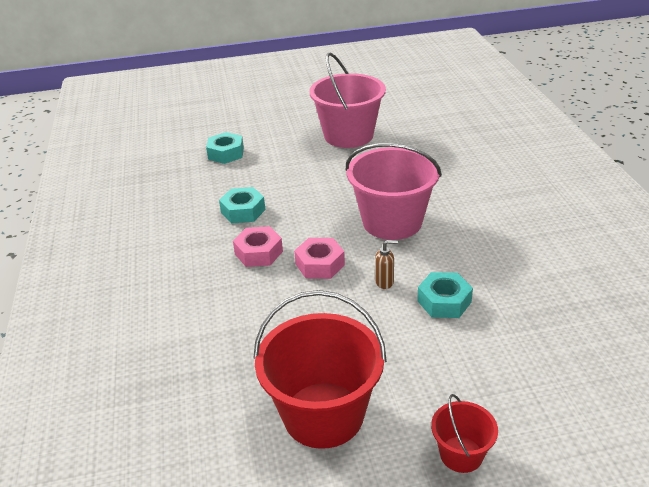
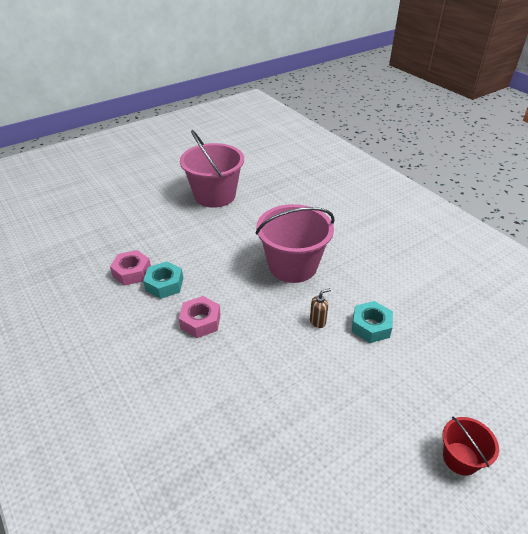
camera: 25 degrees left, 5 degrees up
(226, 153) = (118, 232): turquoise nut -> none
(320, 264) = (258, 319): pink nut -> pink nut (132, 272)
(323, 415) = (341, 461): red bucket -> none

